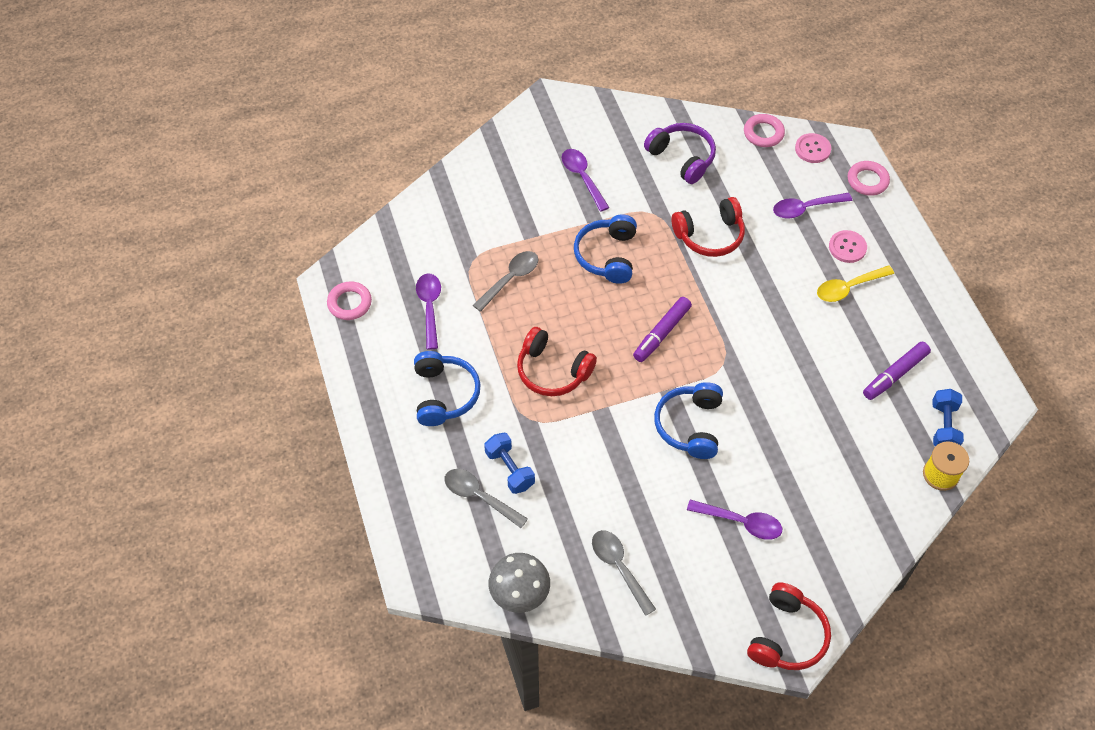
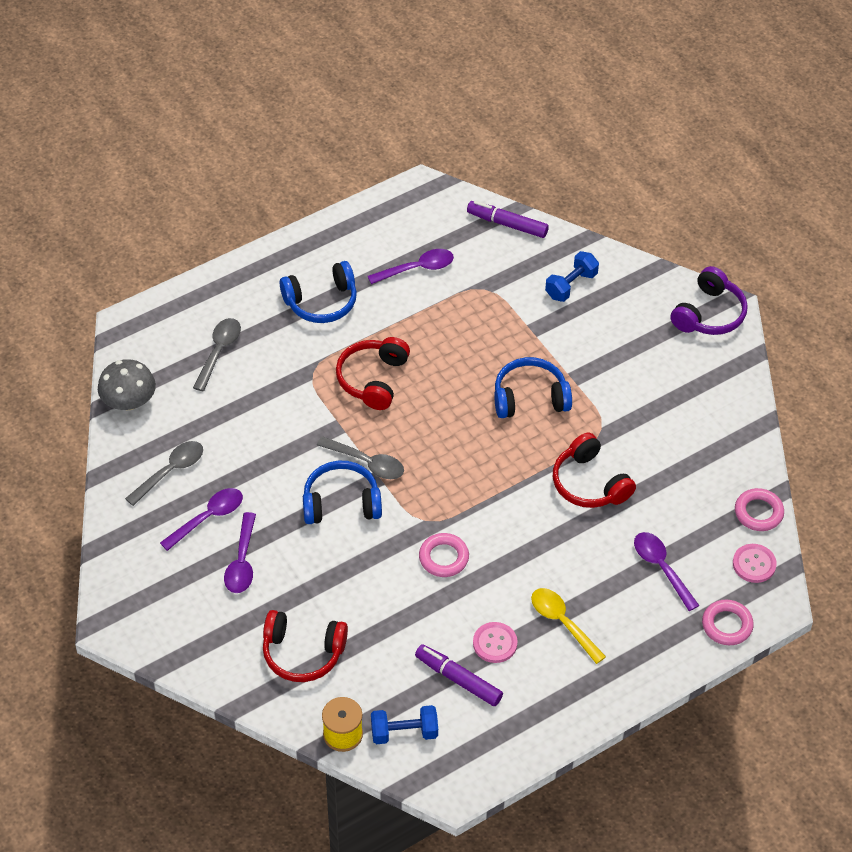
camera: 75 degrees right, 5 degrees down
(349, 303) = (402, 208): pink ring -> pink ring (443, 558)
(510, 279) = (472, 324): grey spoon -> grey spoon (367, 463)
(510, 469) = (253, 368): blue dumbbell -> blue dumbbell (571, 285)
(582, 178) = (627, 357): purple spoon -> purple spoon (208, 518)
(662, 333) = (446, 461): purple marker -> purple marker (507, 224)
(682, 158) = (690, 441): purple headphones -> purple headphones (709, 314)
(787, 636) = (128, 616): red headphones -> red headphones (302, 653)
(847, 247) = (619, 615): pink button -> pink button (495, 643)

